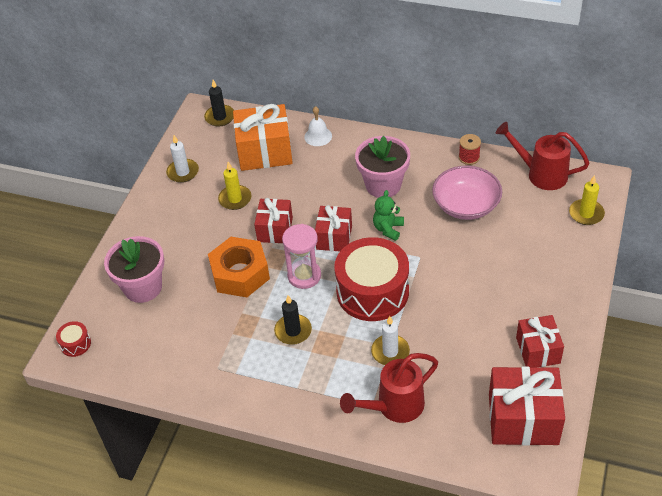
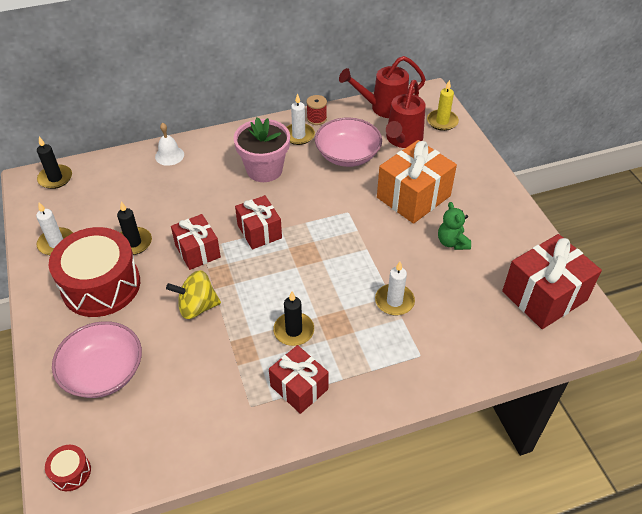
camera: 40 degrees left, 0 degrees up
(143, 287) = (103, 372): pink flower pot -> pink bowl
(235, 199) = (134, 243): yellow candle -> black candle
(240, 274) = (197, 307): orange nut -> yellow spinning top
(264, 151) = (128, 189): orange gift -> orange gift (413, 197)
(304, 276) = (261, 277): pink hourglass -> none
(372, 291) = (334, 260): red drum -> red drum (101, 285)
(388, 229) = (301, 202): green teddy bear -> green teddy bear (452, 242)
(394, 406) = (440, 345): red watering can -> red watering can (402, 140)
(439, 166) = (298, 135): none -> white candle
(538, 350) = (504, 237): red gift -> red gift (299, 387)

